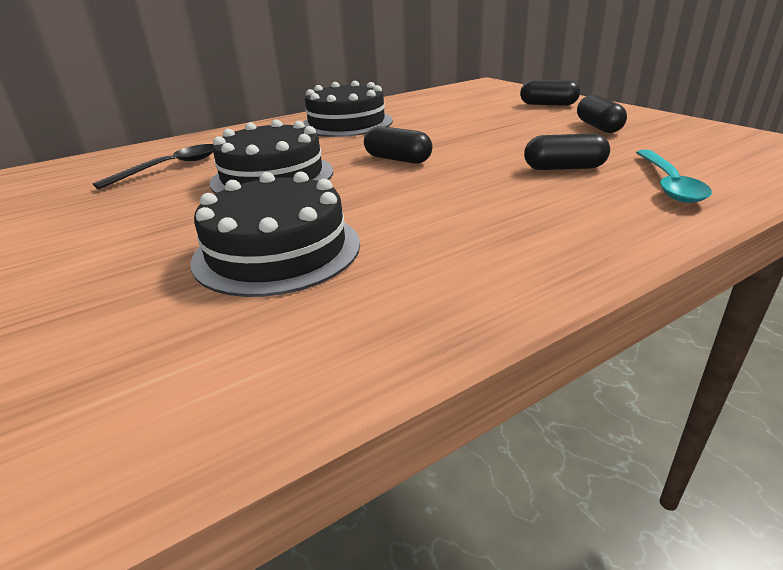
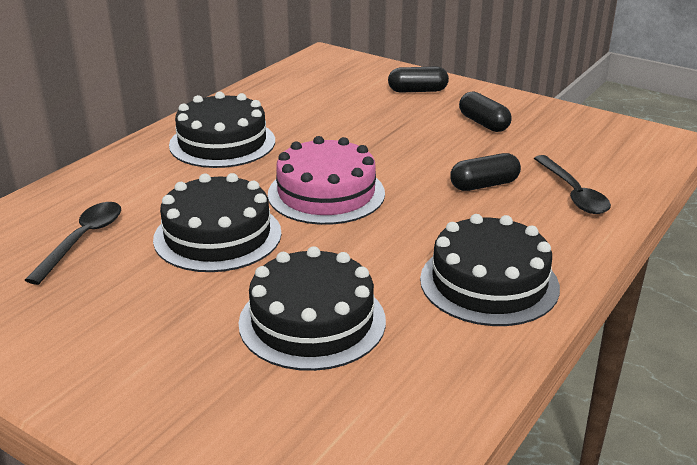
camera: 25 degrees left, 0 degrees up
(397, 159) = (326, 193): black capsule -> pink cake
(503, 248) = (489, 283): none -> black cake
(668, 184) = (573, 193): turquoise spoon -> black spoon

